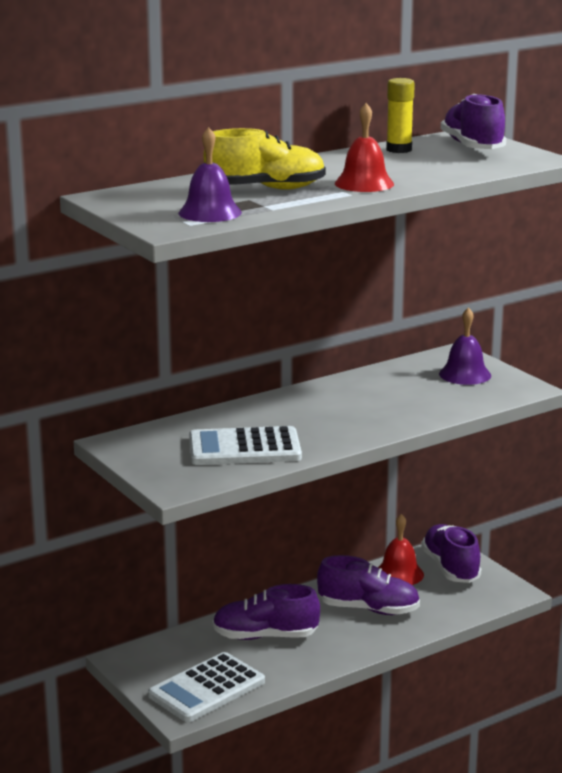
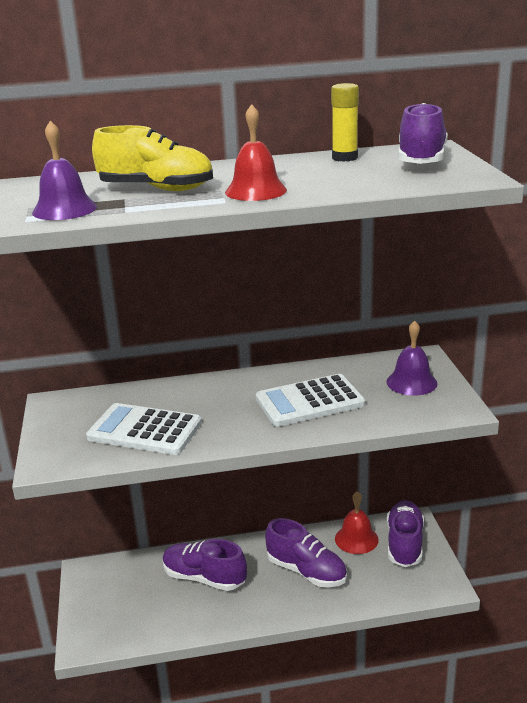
camera: 25 degrees right, 5 degrees up
(206, 688) = (121, 621): white calculator -> white calculator (309, 401)

